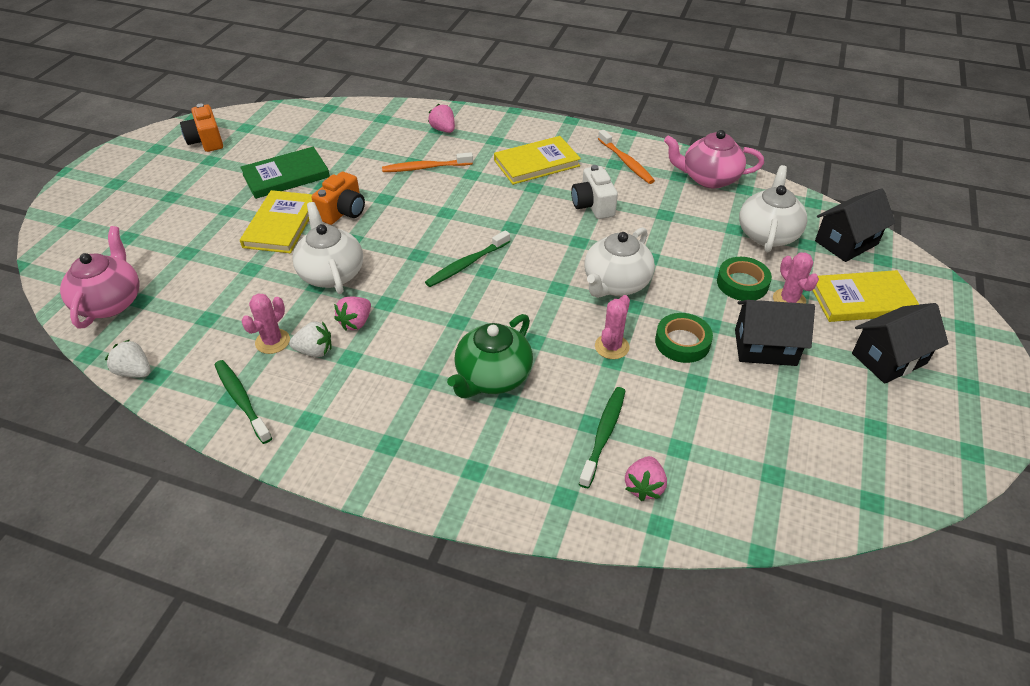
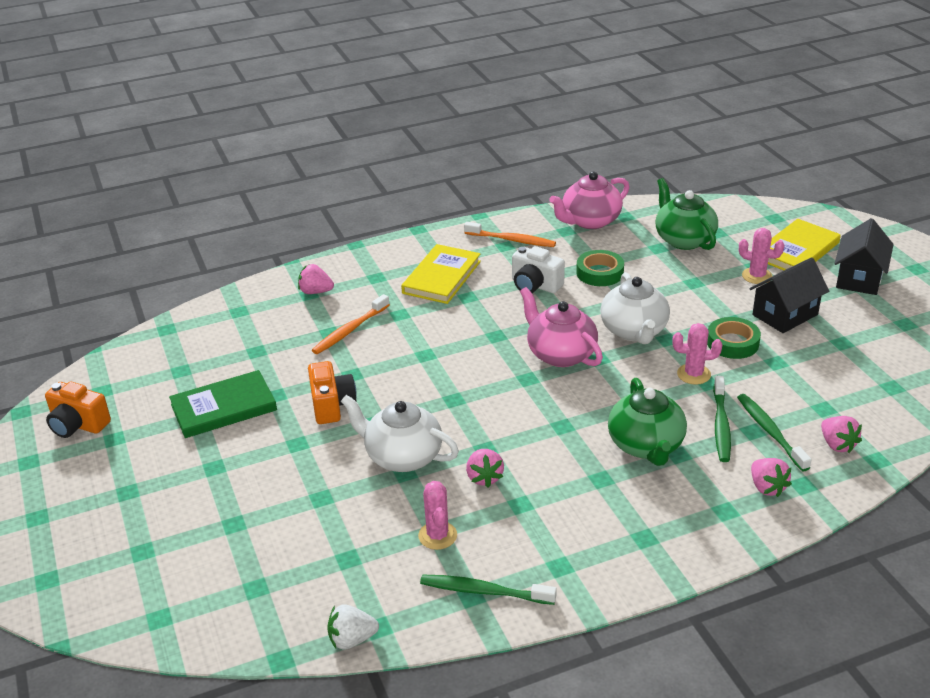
camera: 40 degrees left, 10 degrees down
(110, 302) = (226, 609): pink teapot -> pink teapot (560, 354)
(281, 224) = (289, 448): yellow book -> none
(286, 176) = (224, 408): green book -> green book turned 45 degrees clockwise
(315, 351) = (485, 518): white strawberry -> none
(466, 264) = (505, 383): green toothbrush -> green toothbrush (721, 425)
(533, 477) = (767, 487): none -> pink strawberry
(611, 347) = (693, 374): pink cactus -> pink cactus turned 75 degrees counterclockwise
(742, 283) = (714, 282): green tape -> green tape (599, 273)
(767, 234) = (683, 239): white teapot -> green teapot
(846, 242) = (739, 218): black house -> none

